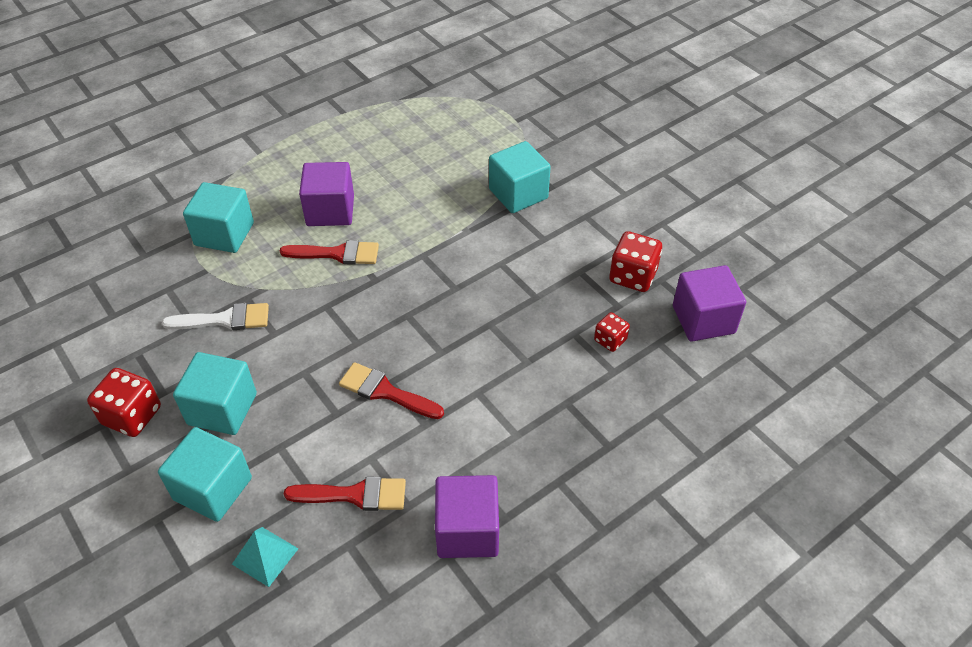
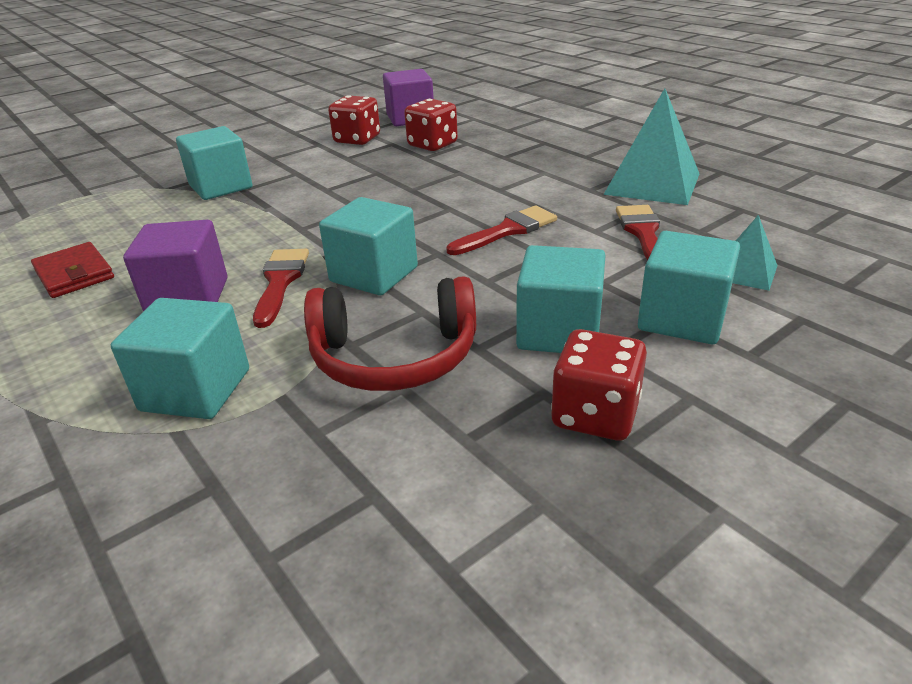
camera: 90 degrees left, 15 degrees down
(225, 319) = (394, 357): white brush -> red headphones
(333, 304) = (374, 274): none -> turquoise cube
(378, 150) = (74, 274): none -> red wallet
(385, 392) = (507, 230): red brush -> red brush turned 150 degrees counterclockwise
(467, 530) = (652, 184): purple cube -> turquoise pyramid
(610, 340) = (432, 144): red dice -> red dice, size x1.69

